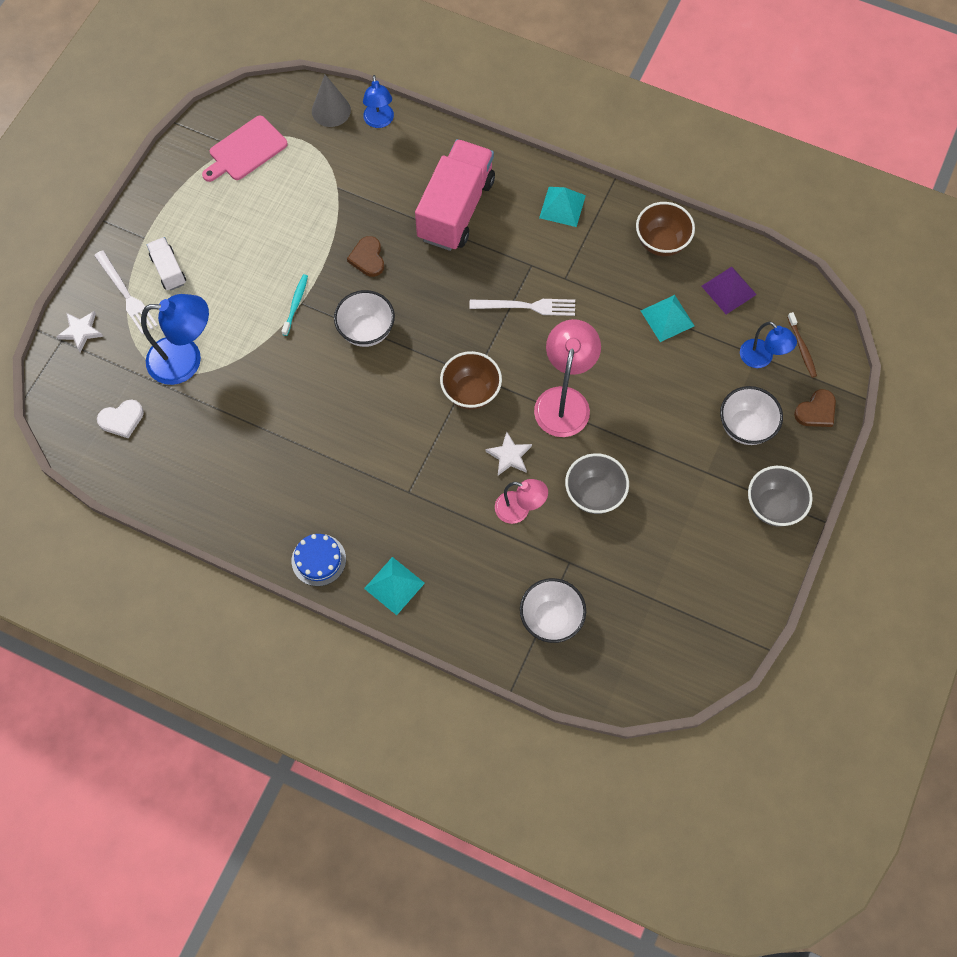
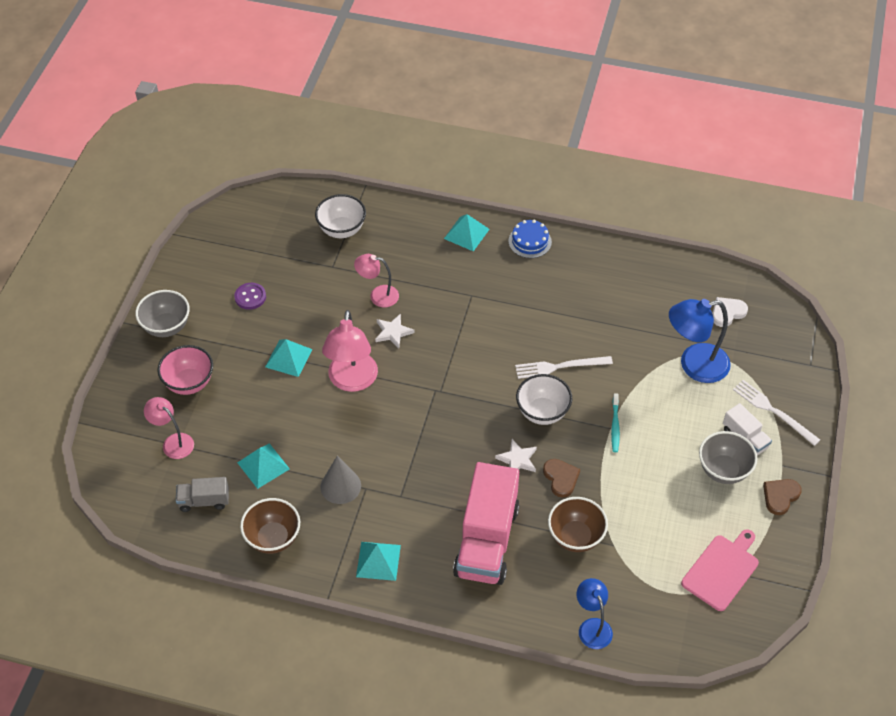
camera: 170 degrees right, 15 degrees down
(81, 331) = (797, 374): white star -> white star (517, 459)
(331, 110) = (648, 631): grey cone -> grey cone (340, 486)
(471, 392) = (436, 376): brown bowl -> brown bowl (575, 537)
(527, 306) = (398, 456): white fork -> white fork (559, 367)
(594, 494) = (317, 315): grey bowl -> grey bowl (723, 470)
(632, 441) = (288, 358): none -> turquoise pyramid
(672, 533) = (250, 297): none -> purple button
(728, 290) = (204, 501): purple pyramid -> grey truck
(745, 427) = (189, 383): white bowl -> pink bowl
(761, 358) = (173, 442): blue lamp -> pink lamp
(801, 348) = (134, 457): brown toothbrush -> none
(816, 411) = (124, 405): brown heart -> brown heart (780, 496)

